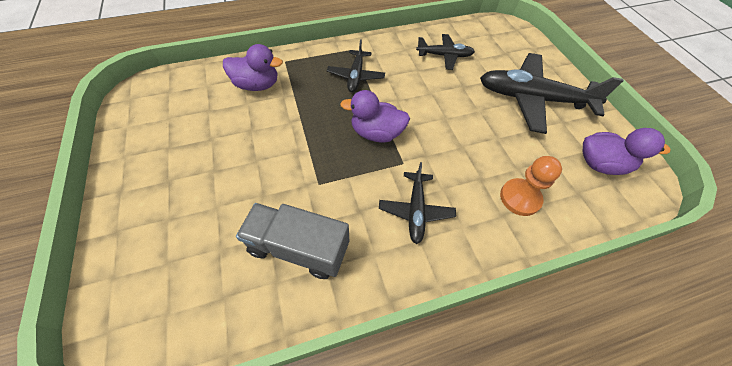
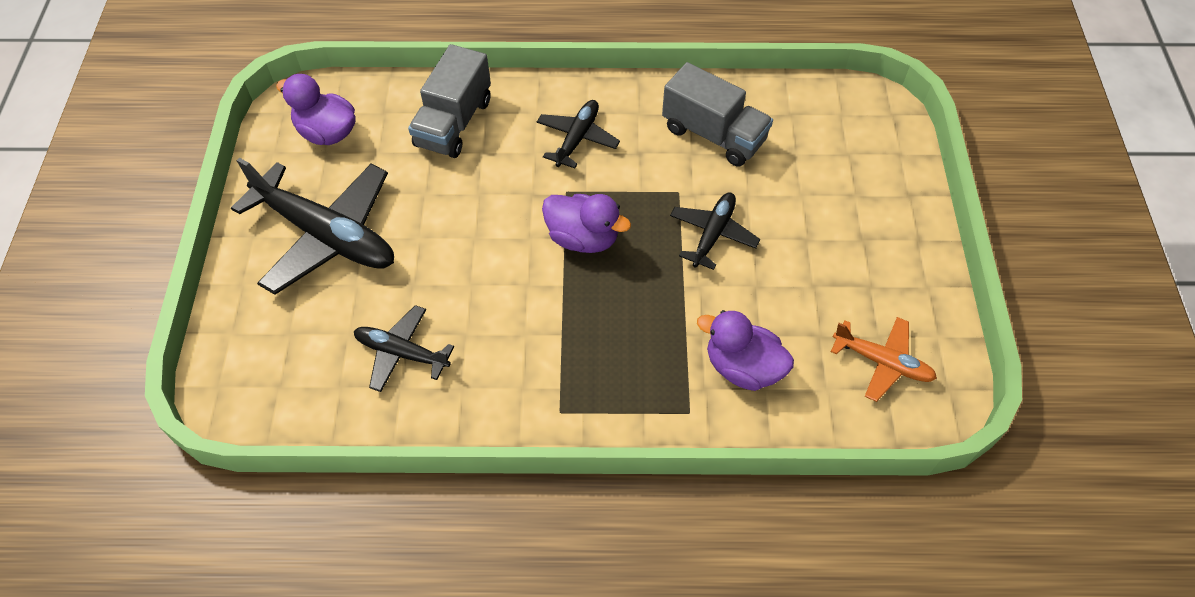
camera: 160 degrees left, 0 degrees up
(169, 104) = (882, 362): none -> orange plane
(356, 76) = (575, 346): black plane -> black plane (713, 234)
(520, 198) = (454, 123): orange pawn -> grey truck

